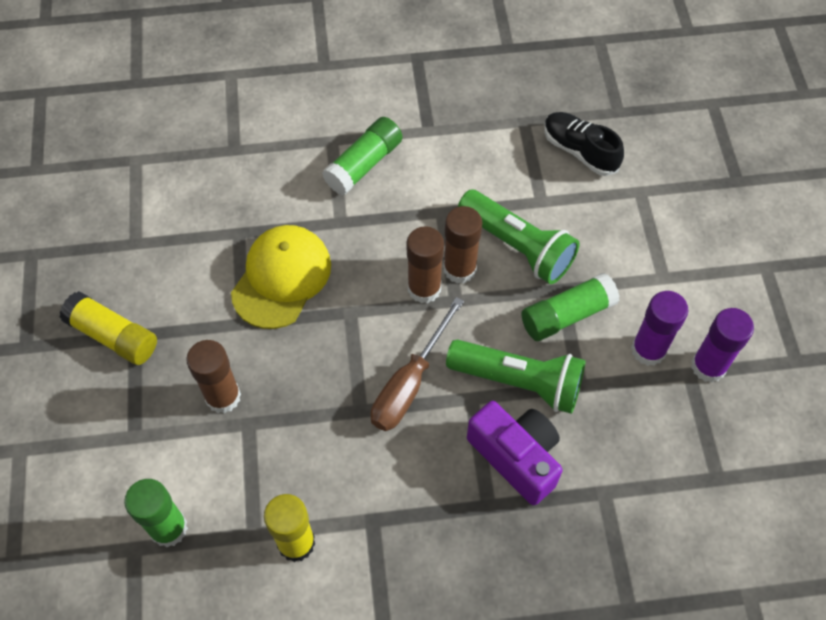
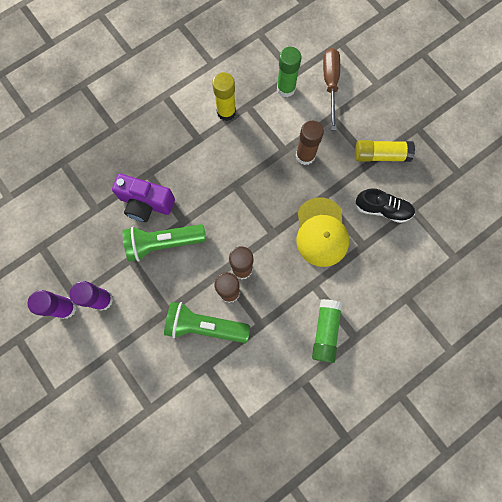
camera: 150 degrees right, 15 degrees up
(409, 383) = (219, 212): brown screwdriver -> brown screwdriver (330, 84)
(567, 315) = (156, 296): green glue stick -> none
(579, 151) = (200, 420): black shoe -> black shoe (382, 209)

